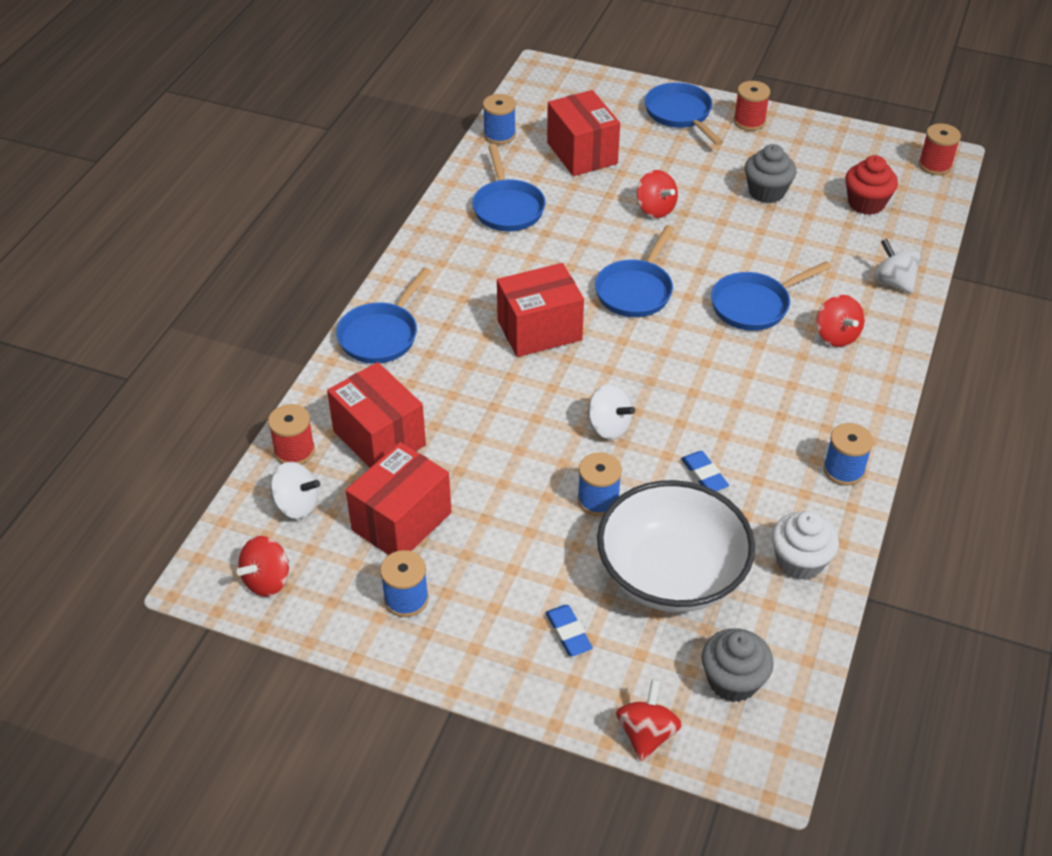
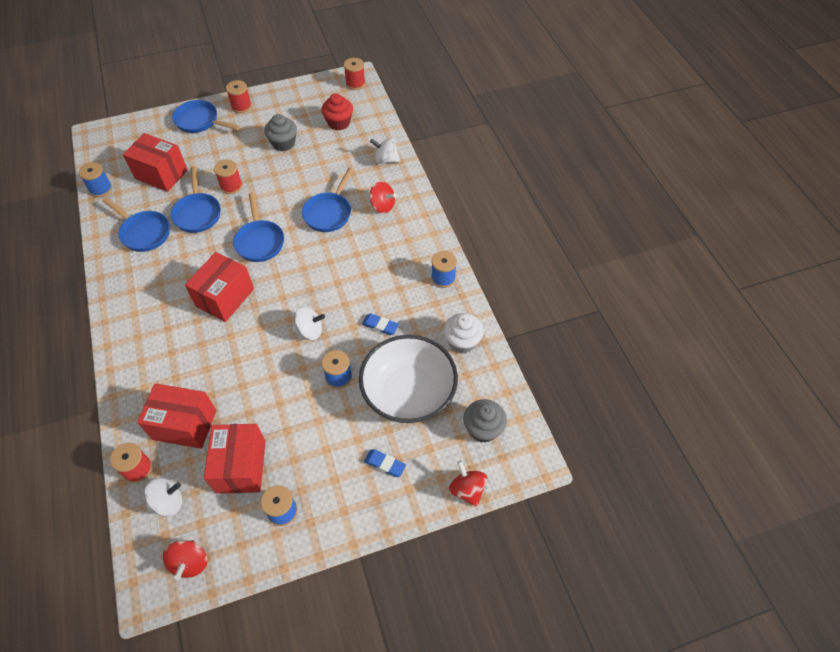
camera: 40 degrees left, 10 degrees up
(381, 335) = (131, 359): blue pan -> blue pan (197, 213)
(655, 209) = (231, 186): red spinning top -> red spool

